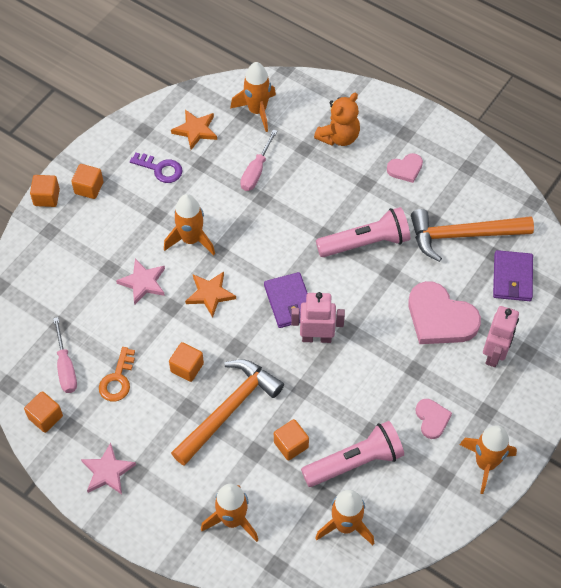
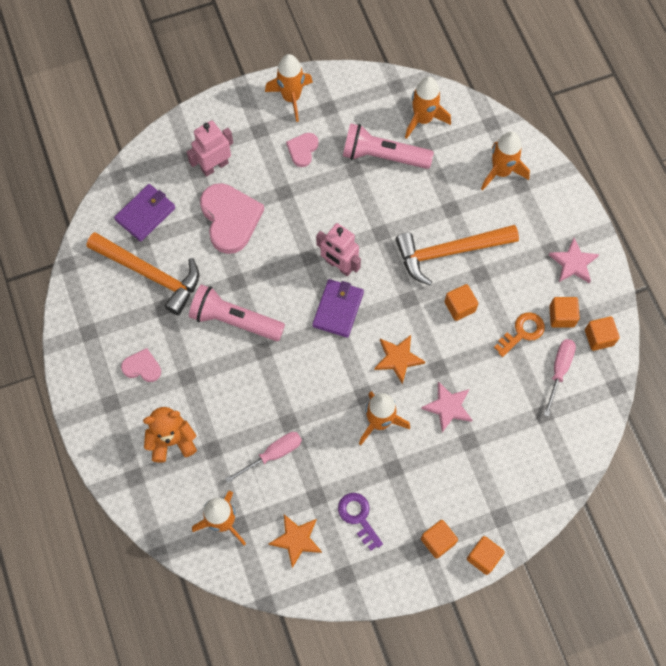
camera: 145 degrees left, 10 degrees up
(291, 445) = (421, 197): orange cube -> orange cube (561, 316)

